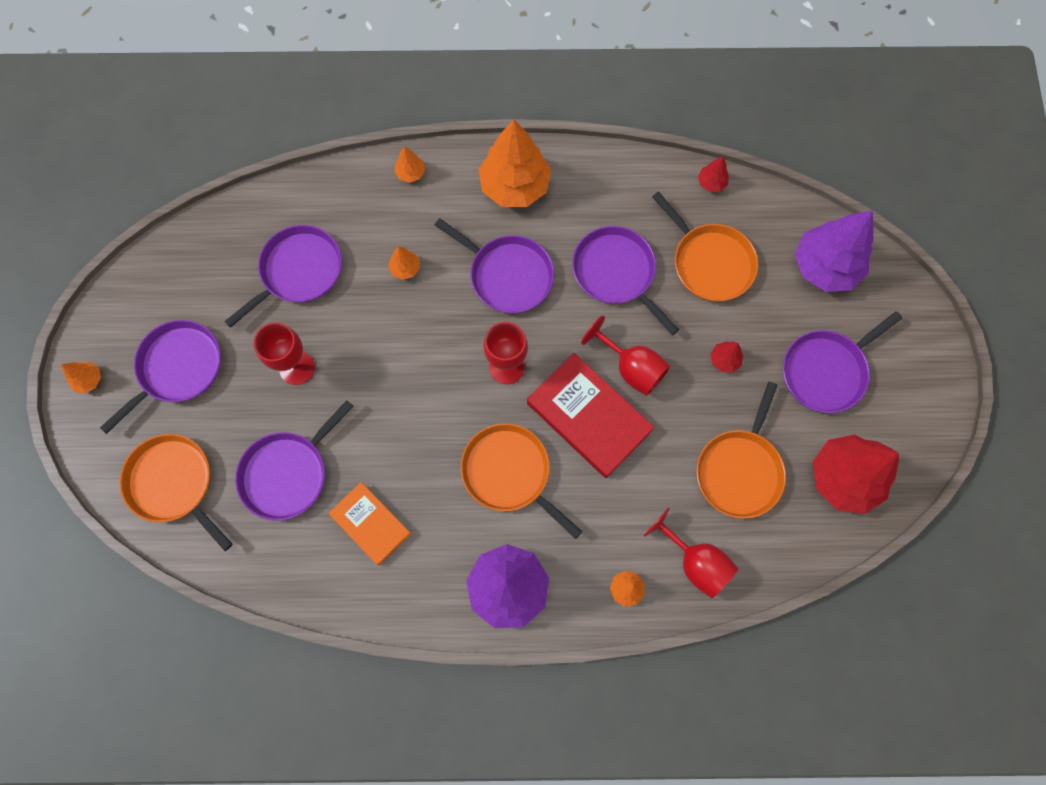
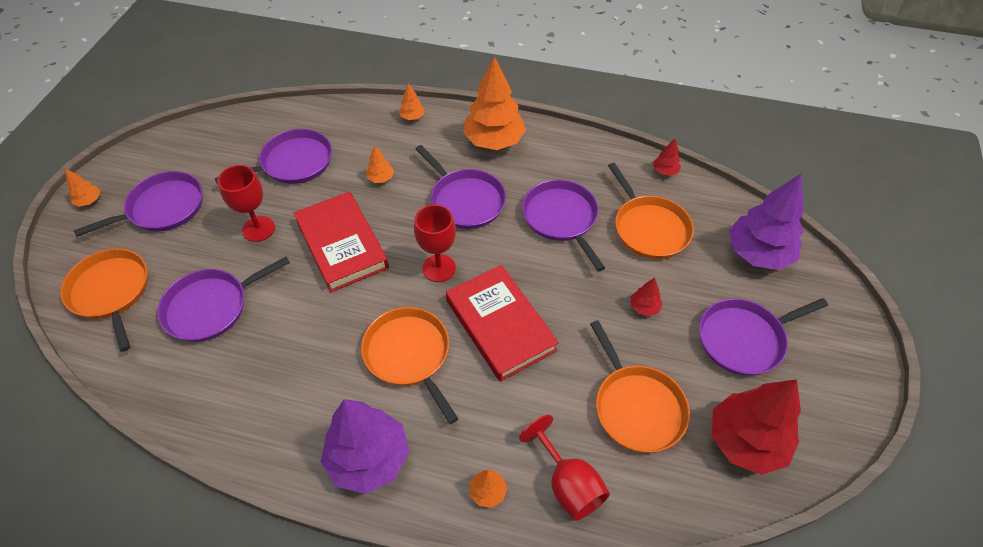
camera: 15 degrees right, 20 degrees down
(370, 524) = (263, 367): orange book -> none
(395, 364) = (342, 244): none -> red book
(631, 368) = (553, 294): red goblet -> none
(740, 470) = (637, 407): orange pan -> orange pan turned 60 degrees counterclockwise

